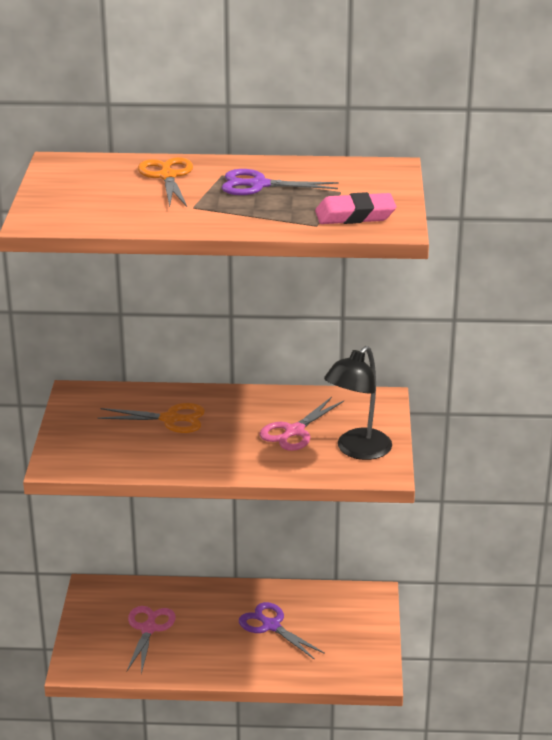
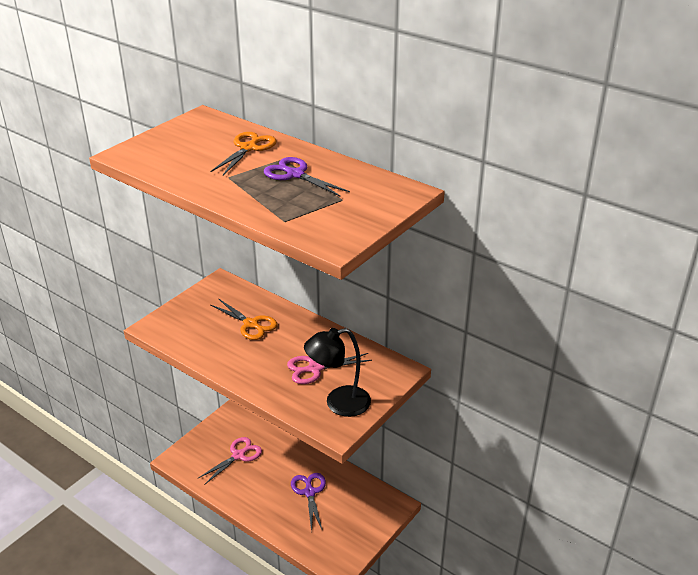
camera: 35 degrees right, 5 degrees up
(355, 215) = (322, 223): pink eraser -> none

